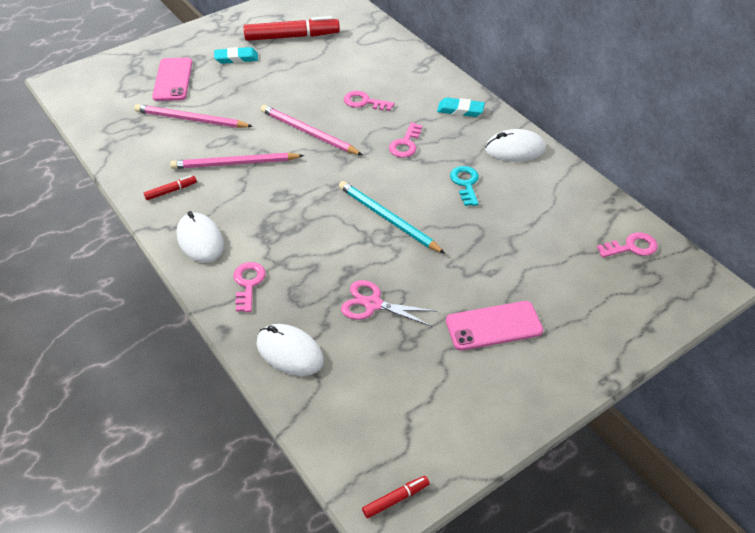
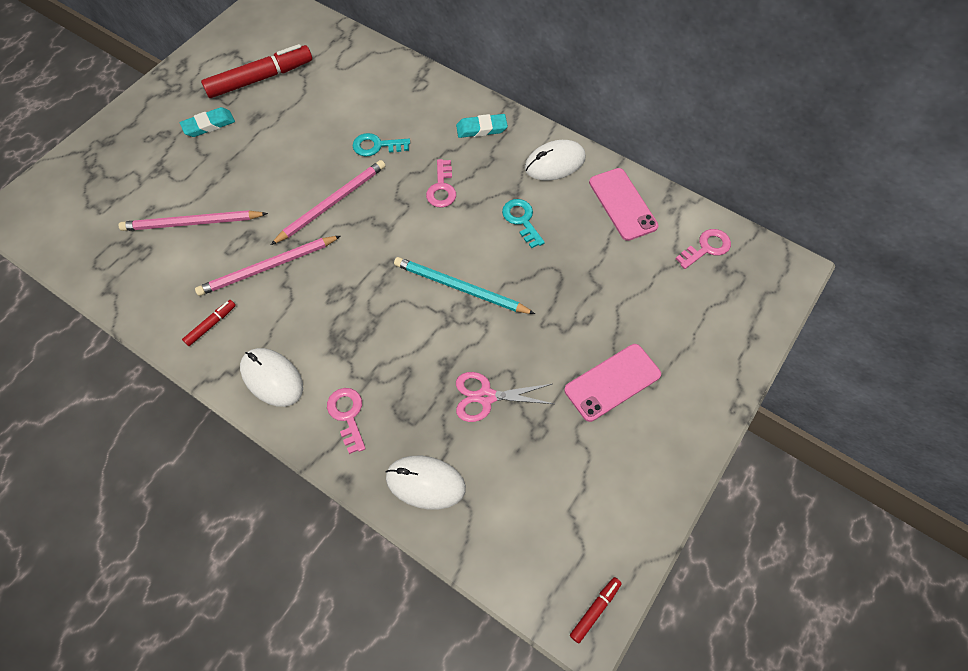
camera: 20 degrees left, 15 degrees up
(173, 80) = (146, 174): pink phone -> pink phone (622, 204)
(308, 132) = (332, 203): pink pencil -> pink pencil turned 120 degrees clockwise
(364, 102) = (376, 146): pink key -> turquoise key

